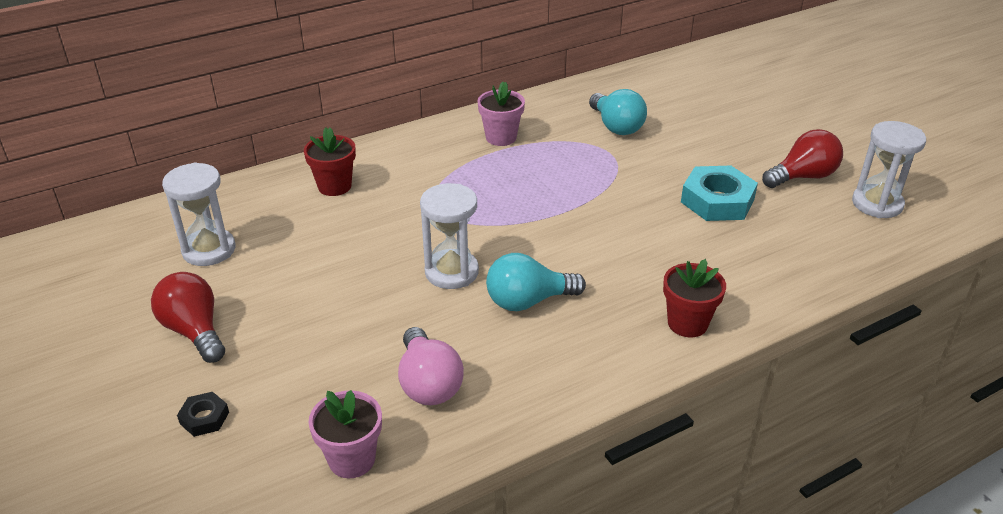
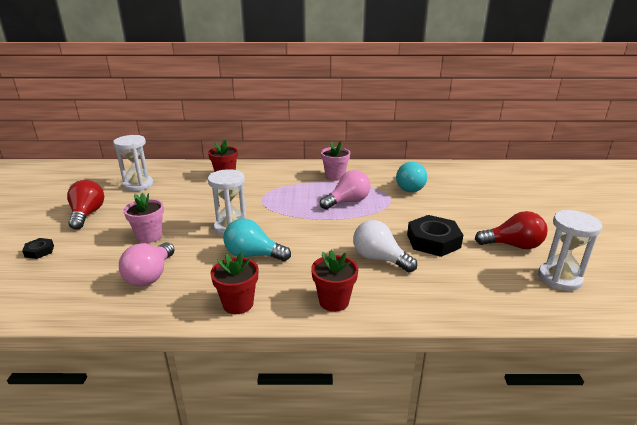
camera: 30 degrees right, 10 degrees down
(352, 459) = (68, 296): pink flower pot -> pink flower pot (149, 236)
(562, 176) = (347, 202): none -> pink light bulb
(585, 372) = (238, 304): none -> red flower pot
(682, 248) = (379, 259): none -> white light bulb
(717, 201) = (433, 241): turquoise nut -> black nut

